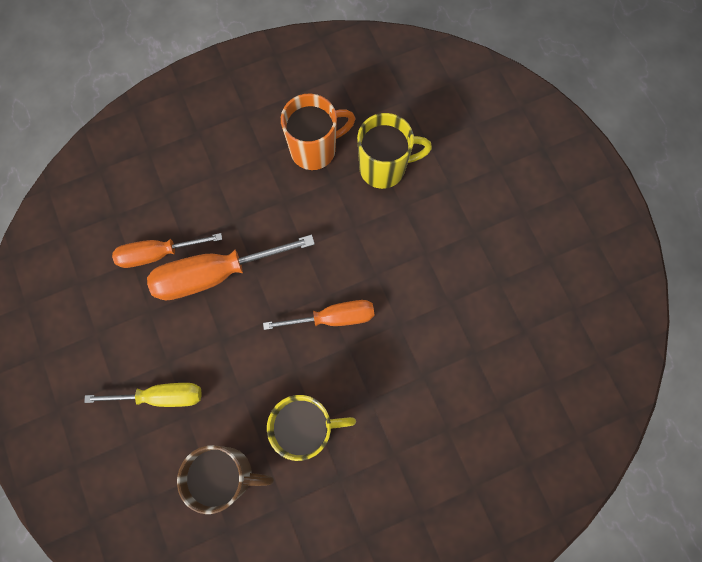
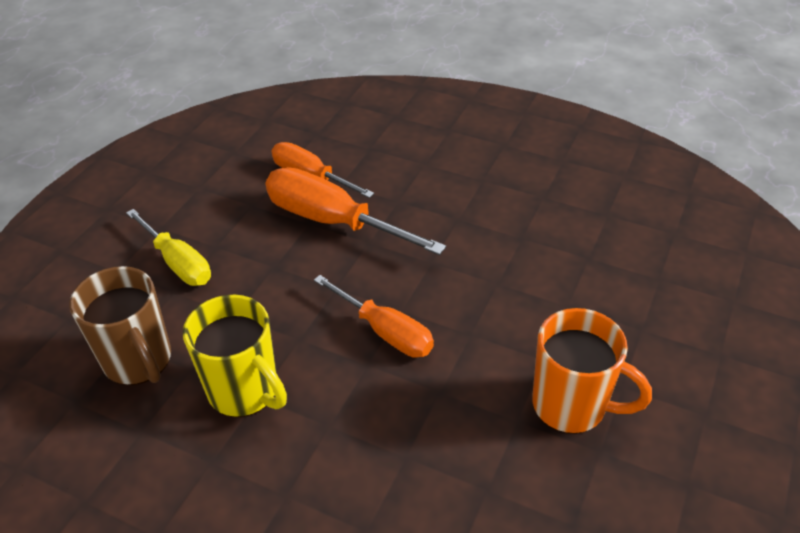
camera: 50 degrees right, 30 degrees down
(315, 149) = (534, 205): orange mug -> orange mug (571, 406)
(384, 168) = (585, 264): yellow mug -> none

